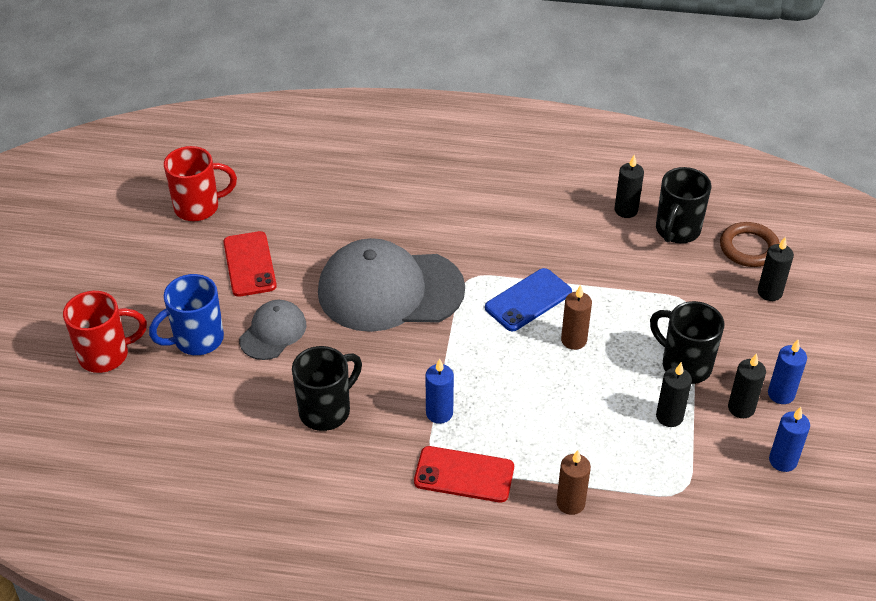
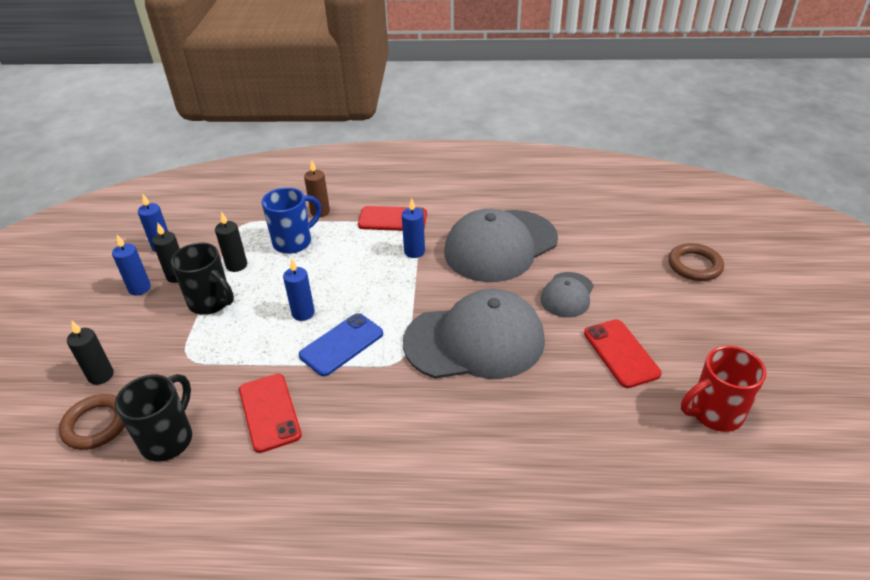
camera: 175 degrees right, 5 degrees down
(106, 355) = (694, 265): red mug -> brown ring
(197, 340) = (628, 283): blue mug -> blue mug (294, 242)
(326, 410) = (500, 246): black mug -> grey cap
(574, 340) = (303, 313): brown candle -> blue candle
(591, 244) = (269, 412): none -> red phone
(626, 210) = (219, 462): black candle -> none

